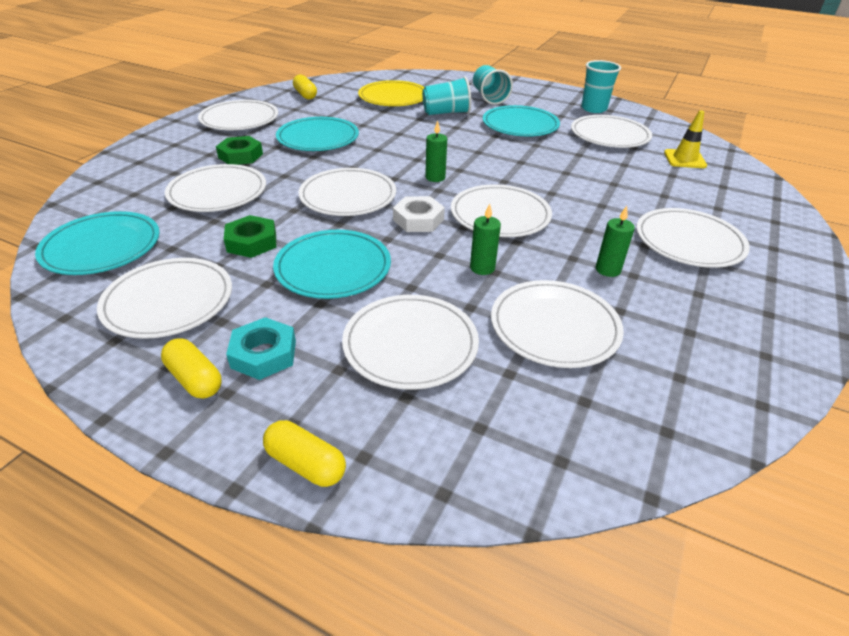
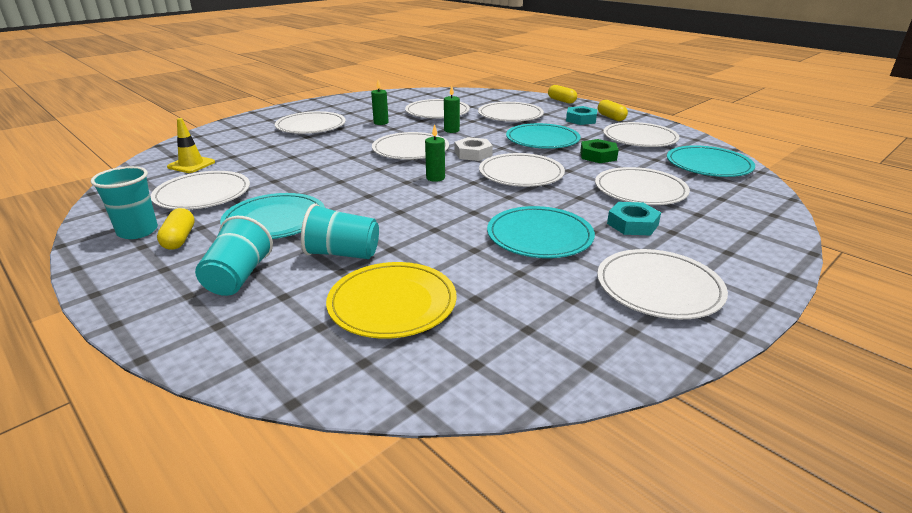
camera: 160 degrees left, 10 degrees down
(240, 156) = (632, 224): green nut -> turquoise nut
(305, 95) = (551, 338): yellow capsule -> yellow capsule (179, 239)

